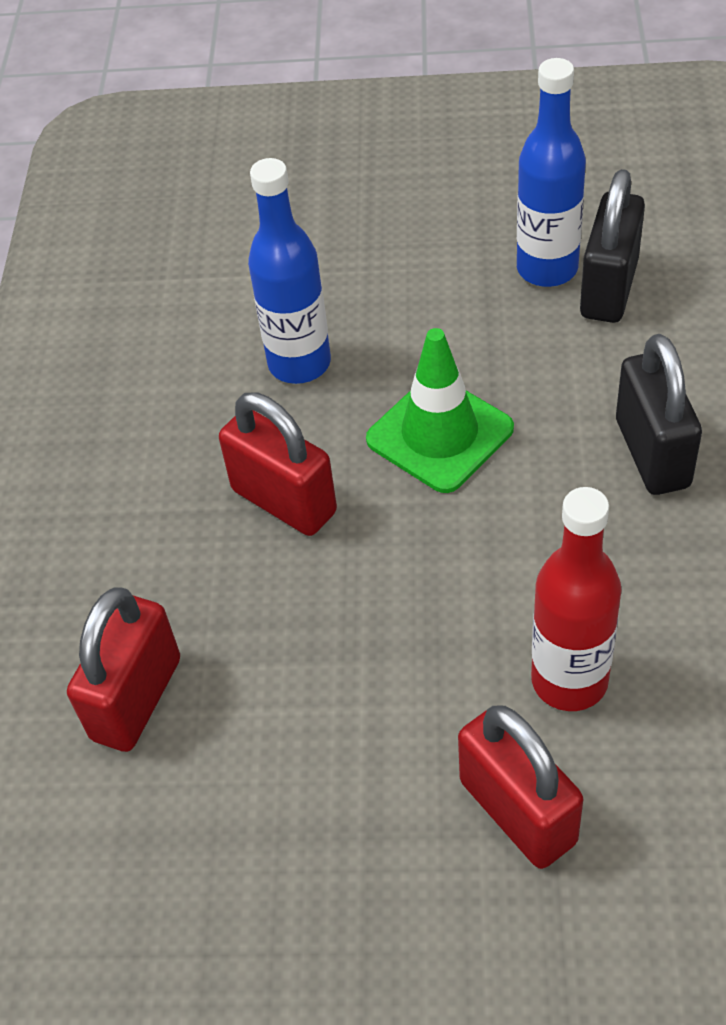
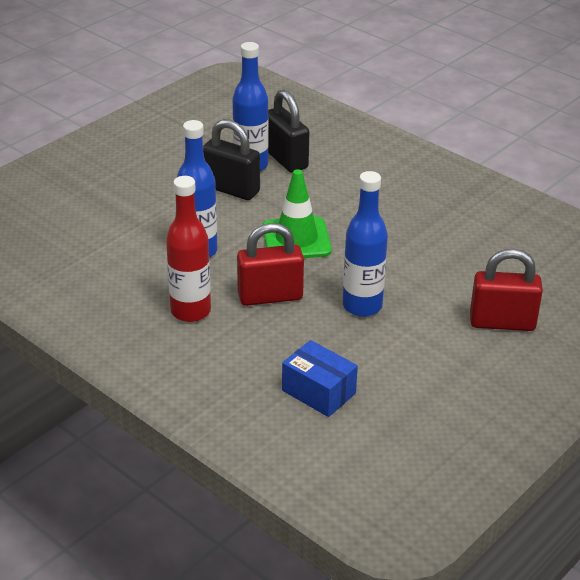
camera: 55 degrees left, 15 degrees down
(136, 698) = (318, 392): red padlock -> blue box
(370, 612) = (362, 306): none -> blue bottle
(569, 680) = (460, 278): red bottle -> red bottle (190, 311)
(652, 453) = (382, 199): black padlock -> black padlock (231, 189)

